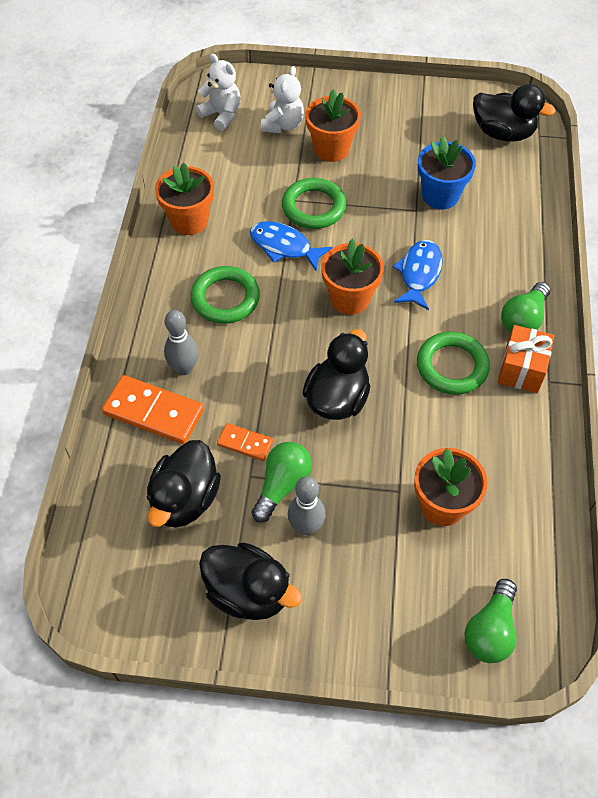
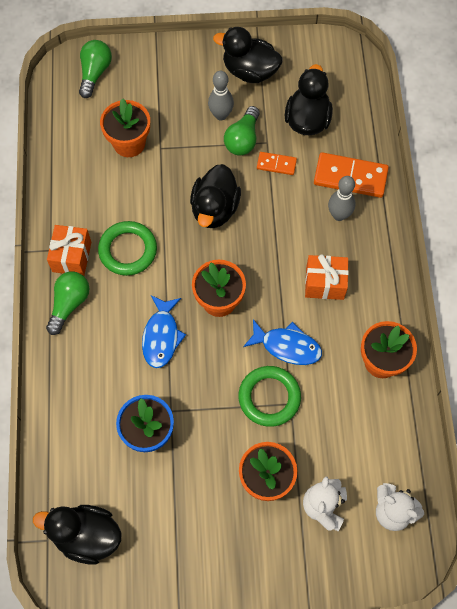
camera: 170 degrees right, 10 degrees up
(225, 298) = (324, 283): green ring -> orange gift

